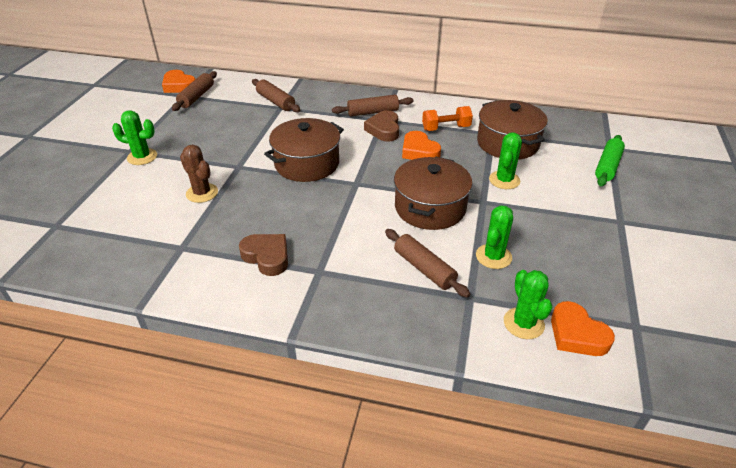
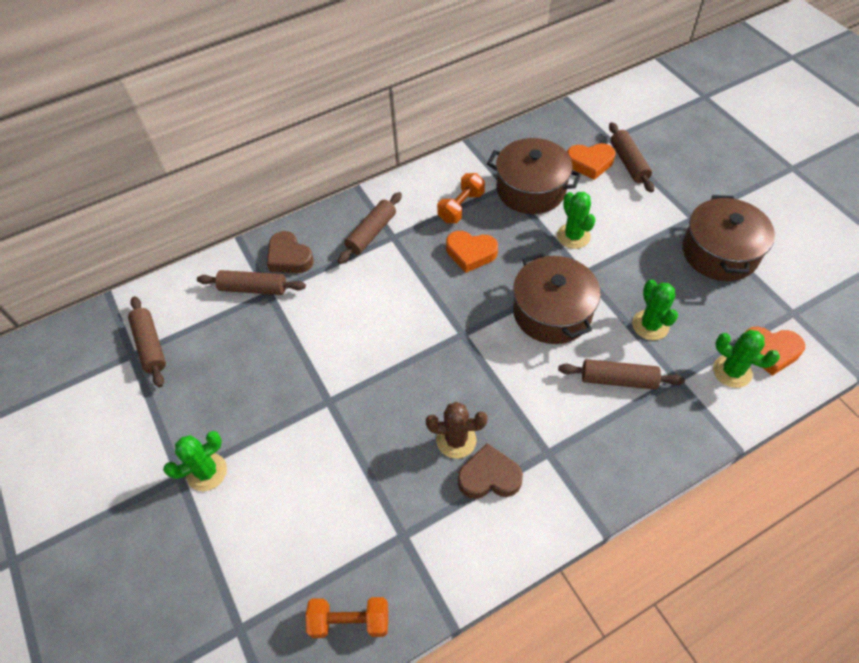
camera: 40 degrees left, 15 degrees up
(100, 262) = (350, 621): none -> orange dumbbell
(179, 86) = (103, 345): orange heart -> orange heart (590, 163)
(202, 193) = (336, 461): brown cactus -> brown cactus (456, 440)
(307, 163) = (390, 345): brown pot -> brown pot (719, 252)
(384, 130) = (409, 249): brown heart -> brown heart (289, 257)
(607, 166) = (628, 163): green rolling pin -> brown rolling pin

